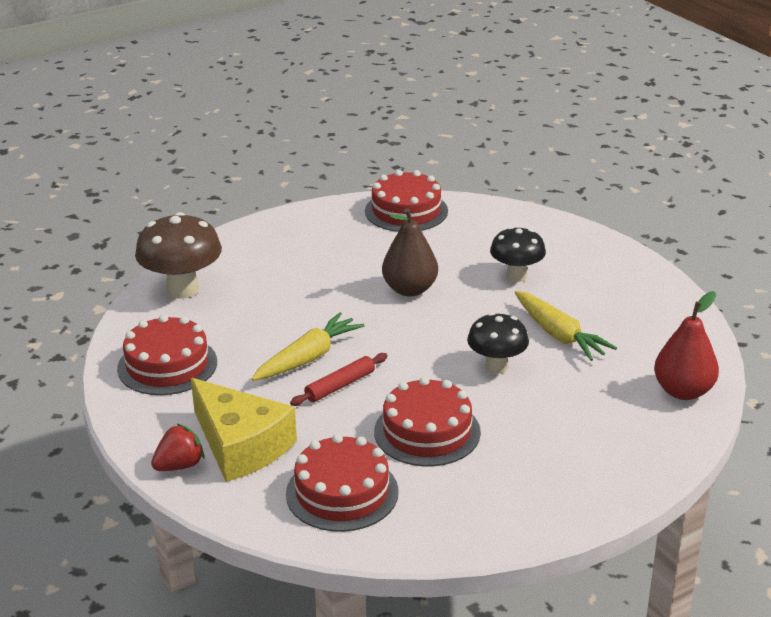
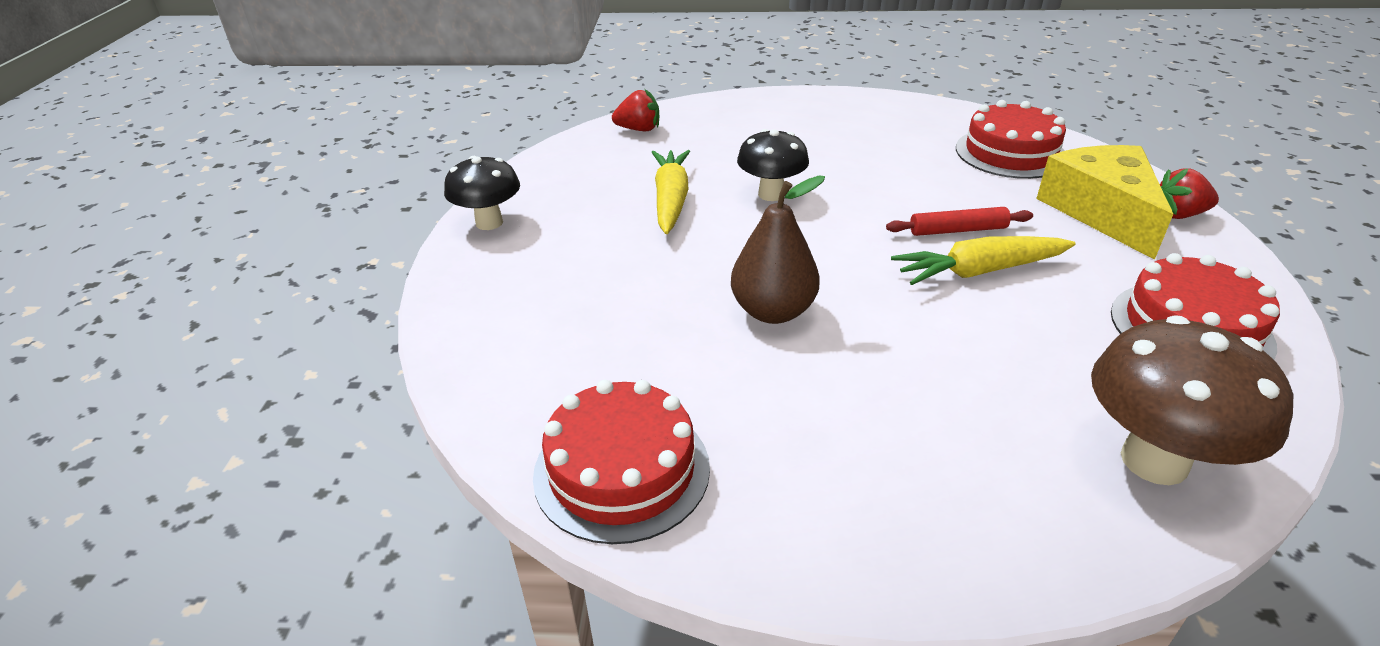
camera: 145 degrees left, 5 degrees up
(427, 432) = (896, 168): red cake -> none
(516, 276) = (619, 277): black mushroom -> black mushroom (489, 223)
(683, 391) = (639, 129): red pear -> red strawberry

